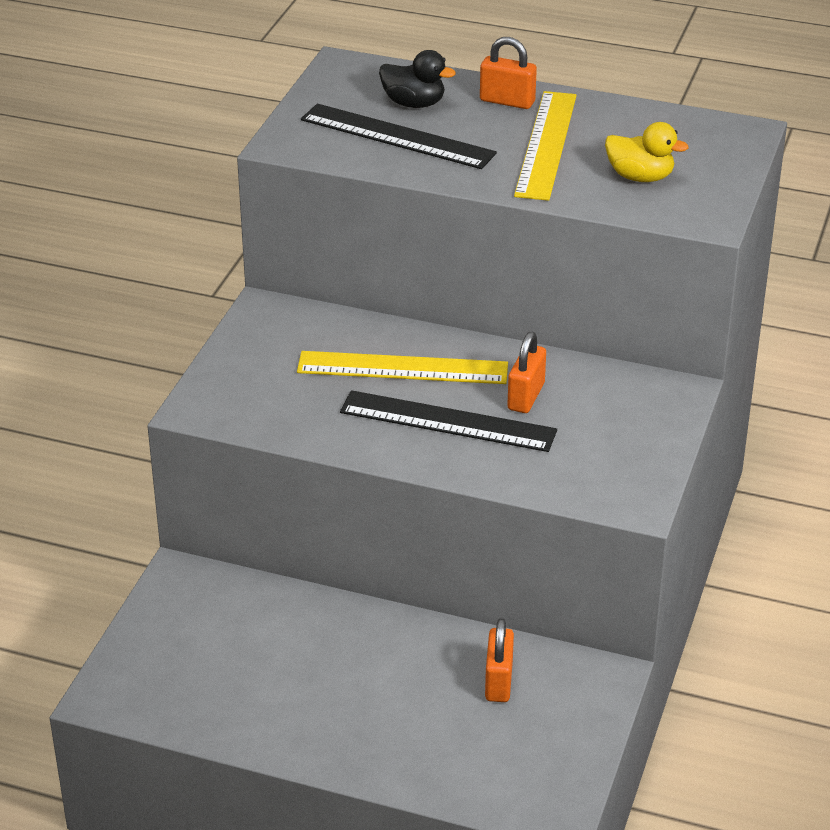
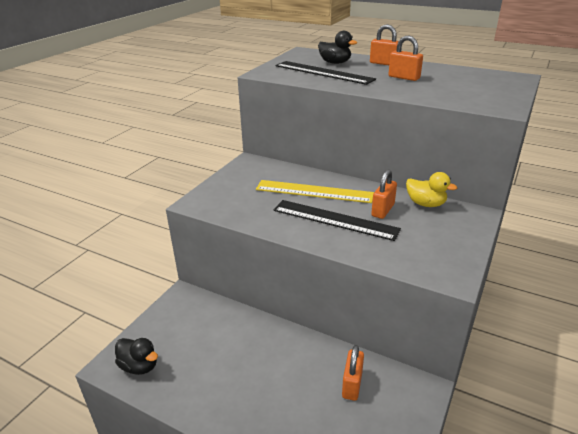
camera: 10 degrees right, 5 degrees down
(152, 693) = (139, 366): none -> black duck
(546, 144) = (404, 77): yellow ruler -> orange padlock
(640, 177) = (458, 90): yellow duck -> yellow duck (425, 204)

